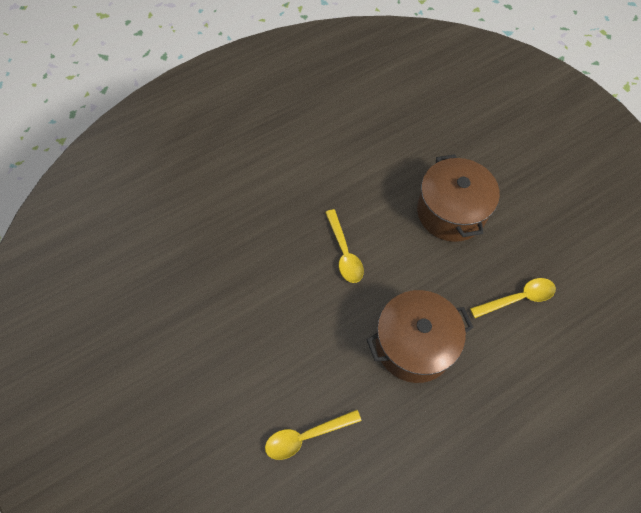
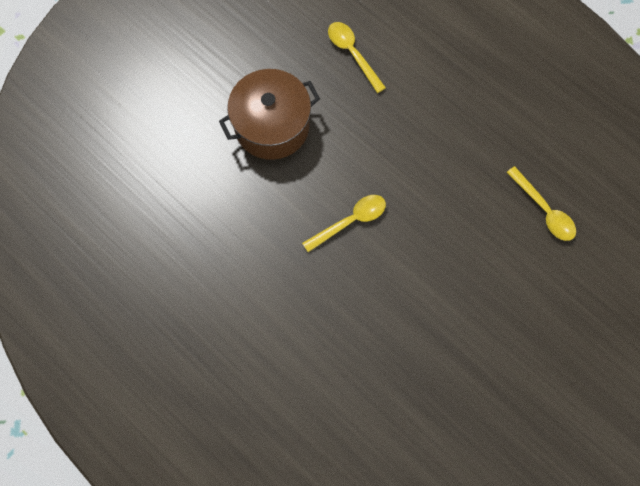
camera: 105 degrees left, 10 degrees up
(414, 345) = (428, 136): brown pot -> none

